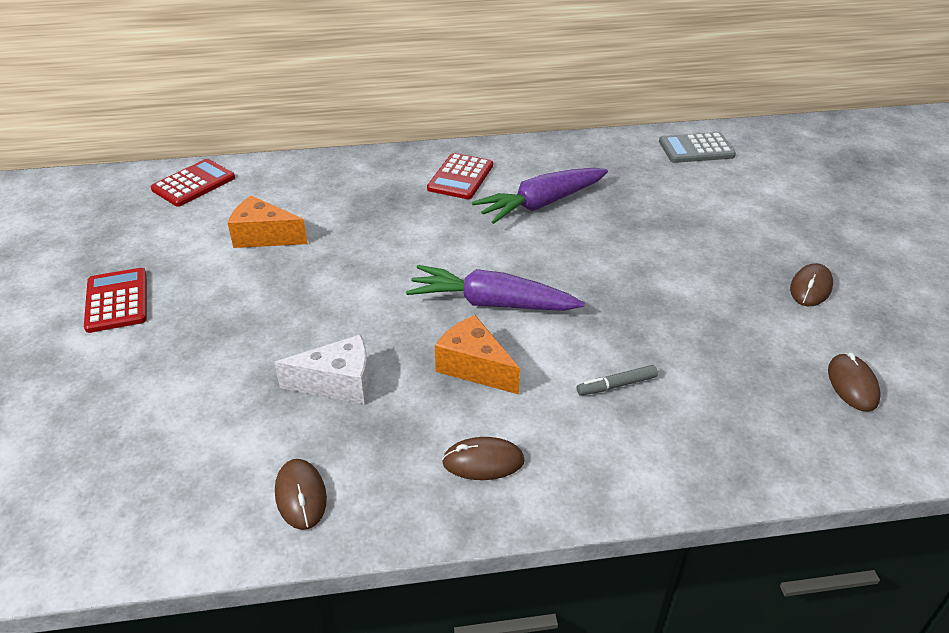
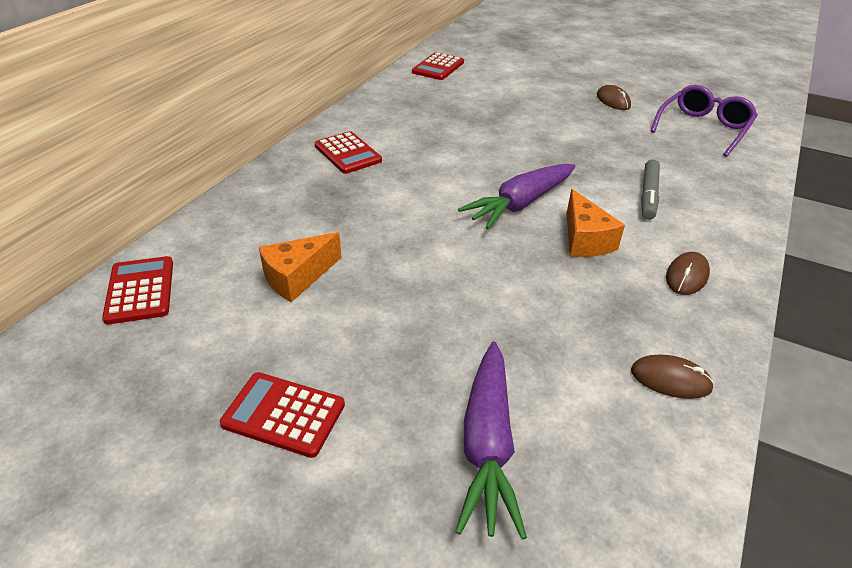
camera: 55 degrees left, 0 degrees up
(338, 383) = (549, 310): white cheese -> none
(474, 367) = (585, 240): orange cheese -> orange cheese turned 90 degrees counterclockwise
(541, 204) = (427, 139): purple carrot -> purple carrot (487, 444)
(616, 385) = (648, 195): grey marker -> grey marker, size x1.50
(696, 149) = (438, 67): grey calculator -> red calculator
(852, 384) = (703, 128): brown mouse -> purple glasses

